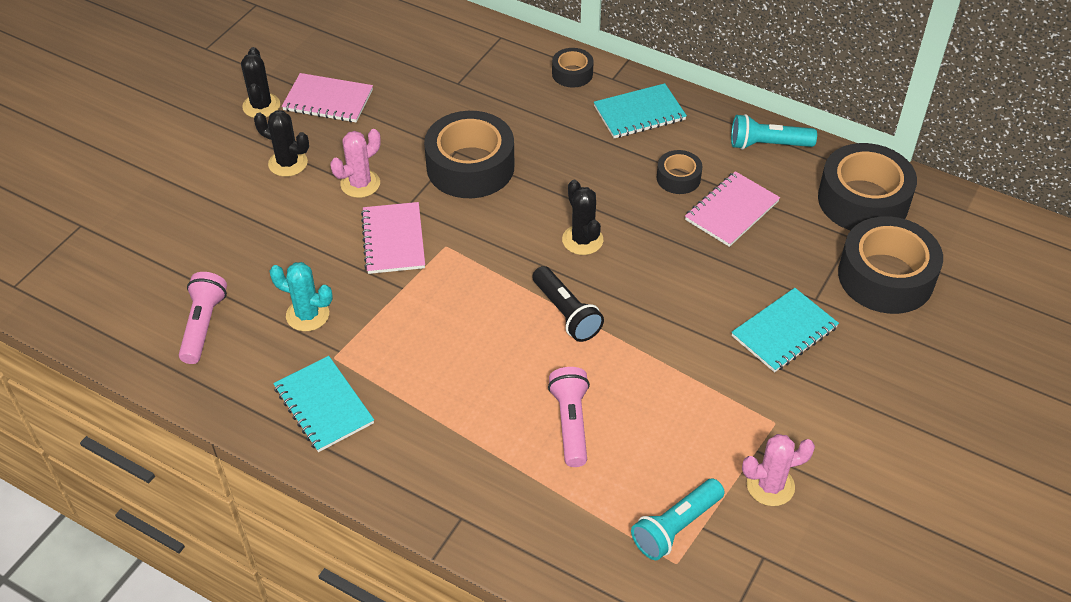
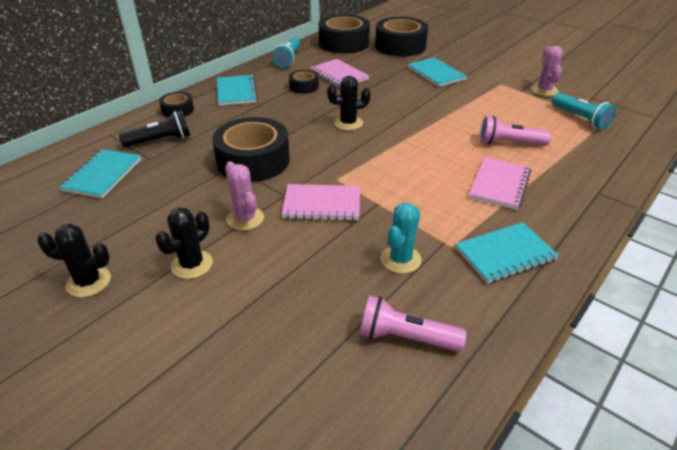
camera: 80 degrees left, 10 degrees down
(328, 100) = (116, 232): pink notebook -> pink notebook (499, 184)
(420, 60) = (103, 175): none -> turquoise notebook
(566, 313) = (414, 135): black flashlight -> black flashlight (160, 140)

